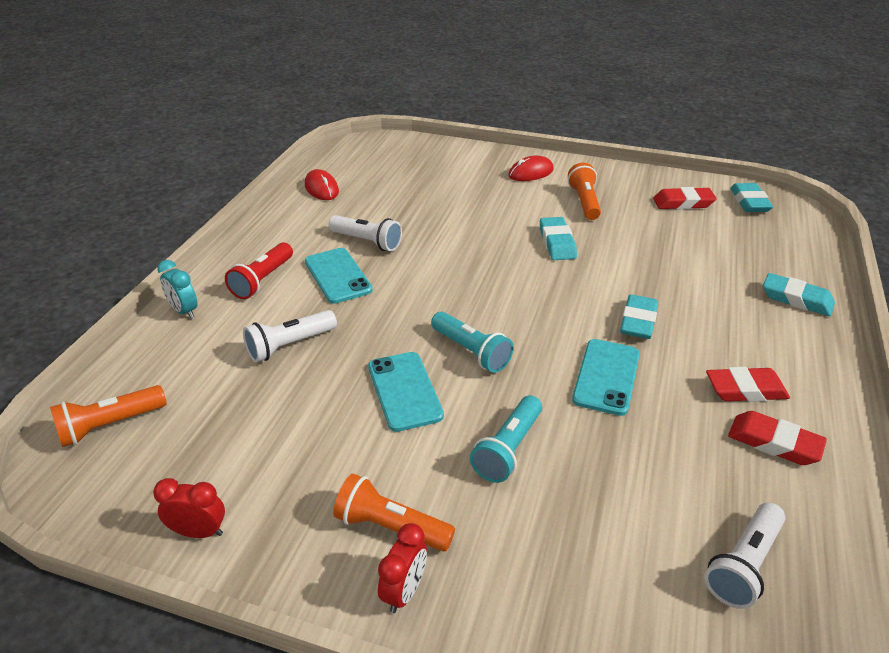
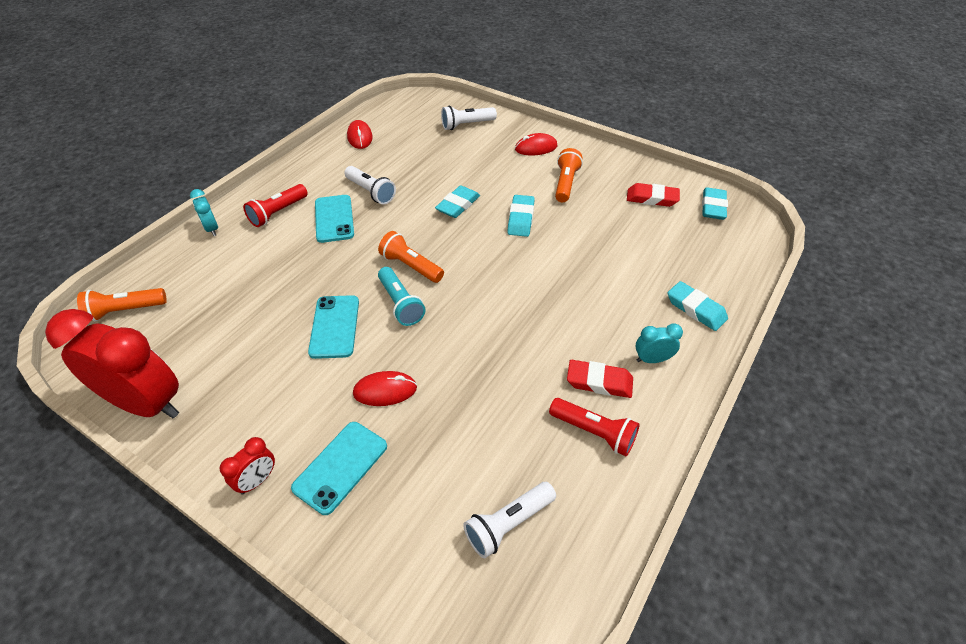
camera: 15 degrees right, 10 degrees up
(199, 532) = (147, 403): red clock -> red clock, size x2.29
(289, 345) = (271, 272): white flashlight -> white flashlight (466, 125)
(390, 527) = (272, 431): orange flashlight -> orange flashlight (410, 266)
(508, 449) = (385, 391): turquoise flashlight -> red mouse
(606, 377) = (493, 347): turquoise phone -> turquoise phone (340, 467)
(638, 321) = (546, 303): turquoise eraser -> turquoise eraser (458, 205)
(774, 442) = (594, 432): red eraser -> red flashlight
(785, 356) = (652, 359): none -> turquoise clock

